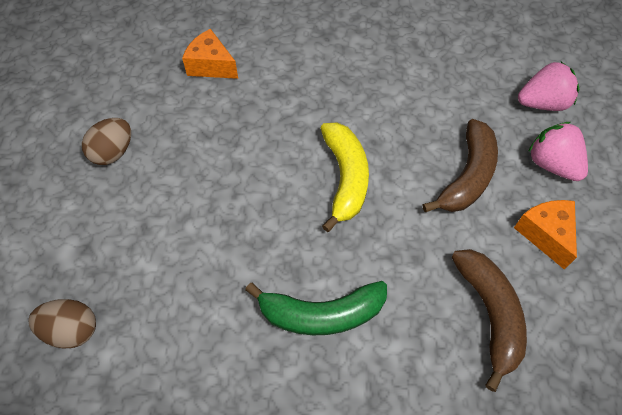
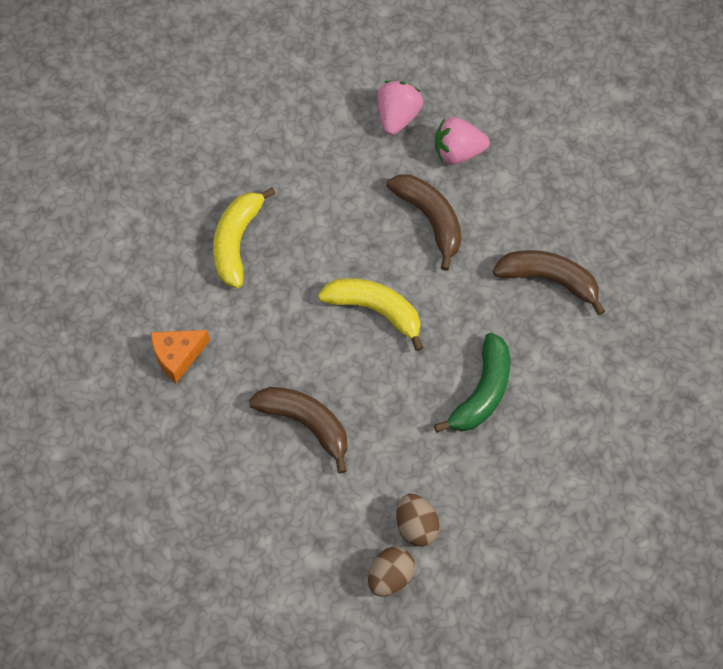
camera: 60 degrees left, 5 degrees up
(113, 152) = (229, 483): brown egg -> brown egg (416, 526)
(200, 180) = (306, 424): none -> brown banana
(337, 54) = (236, 242): none -> yellow banana
(545, 234) = (512, 200): orange cheese -> none

